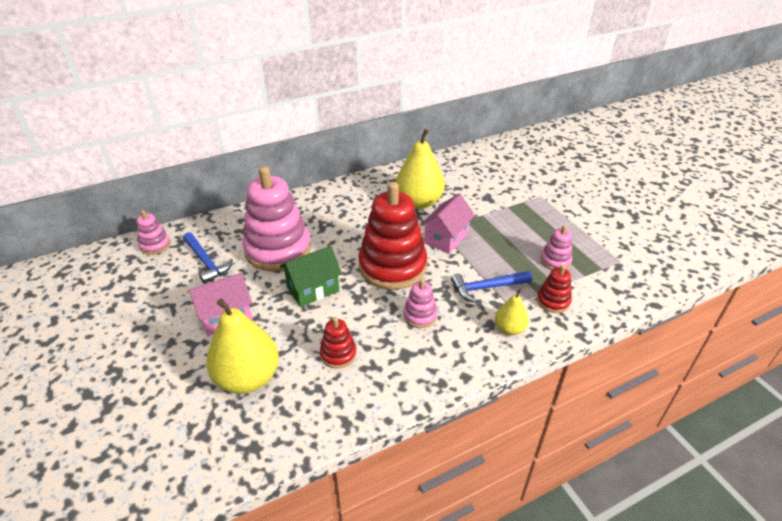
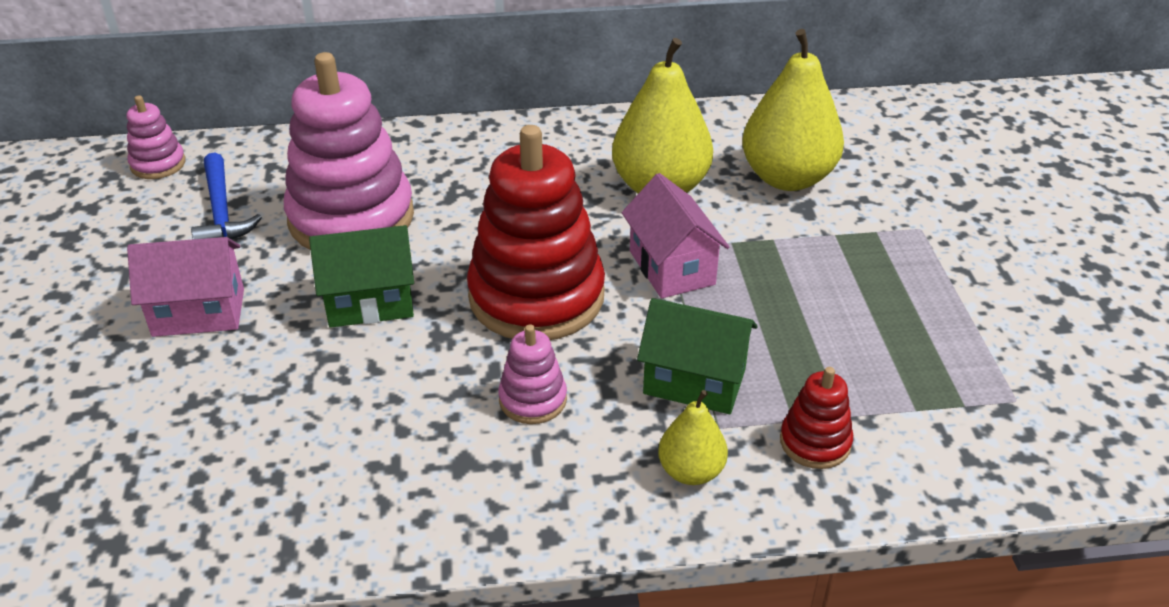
camera: 20 degrees right, 0 degrees up
(248, 378) = (173, 426): yellow pear -> yellow pear (787, 178)
(338, 354) = (345, 428): red stacking toy -> none
(446, 238) = (672, 267): pink house -> pink house turned 75 degrees counterclockwise
(487, 288) = (694, 381): blue hammer -> green house
(555, 261) = (870, 364): pink stacking toy -> none

